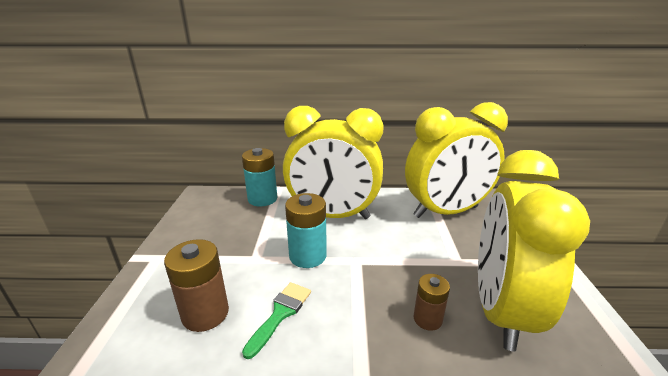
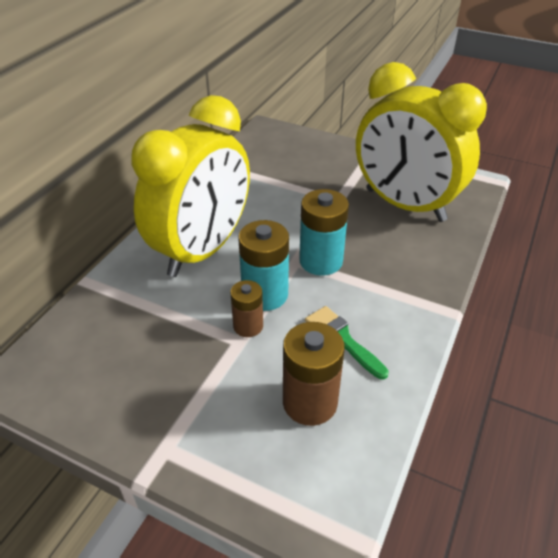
camera: 65 degrees left, 15 degrees up
(262, 199) = (103, 305): turquoise battery -> turquoise battery (321, 261)
(427, 319) = (395, 246): brown battery -> brown battery (248, 326)
(446, 212) = (262, 170): yellow clock -> none

